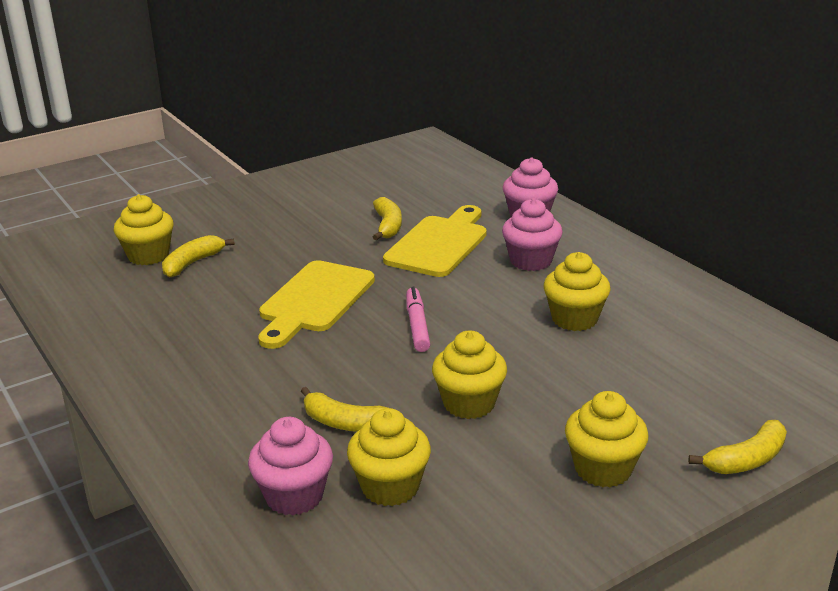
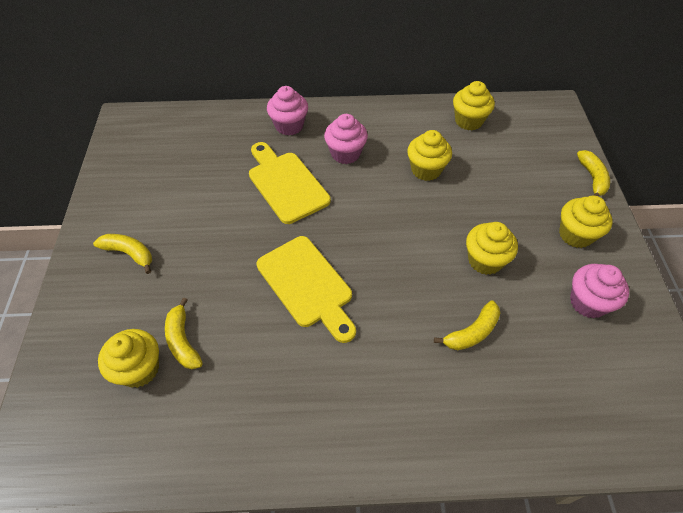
camera: 60 degrees left, 25 degrees up
(294, 496) = (536, 394): pink cupcake -> pink cupcake (588, 302)
(388, 226) = (236, 198): yellow banana -> yellow banana (129, 253)
(390, 487) = (549, 338): yellow cupcake -> yellow cupcake (468, 121)
(417, 326) = (382, 244): pink marker -> none

